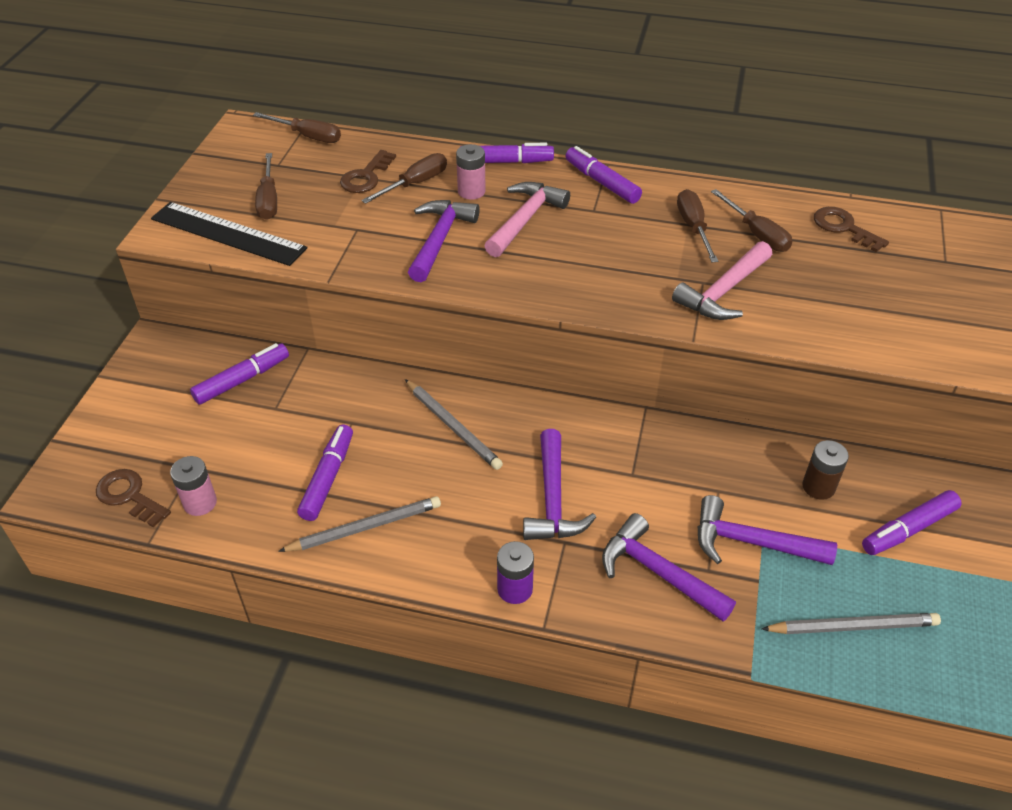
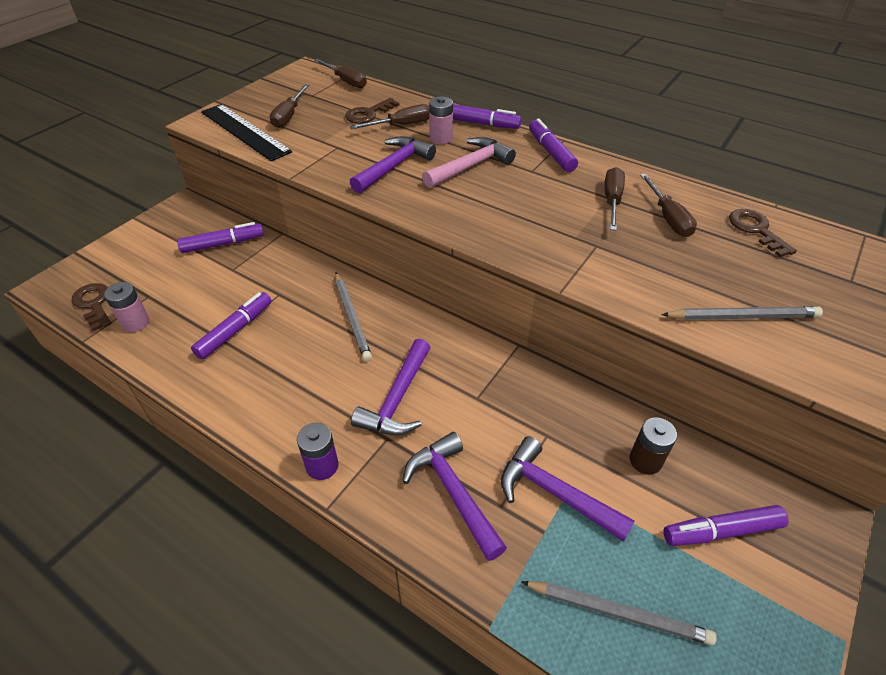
camera: 20 degrees right, 0 degrees up
(365, 527) = (237, 376): grey pencil -> grey pencil (742, 316)
(723, 291) = (611, 257): pink hammer -> none

